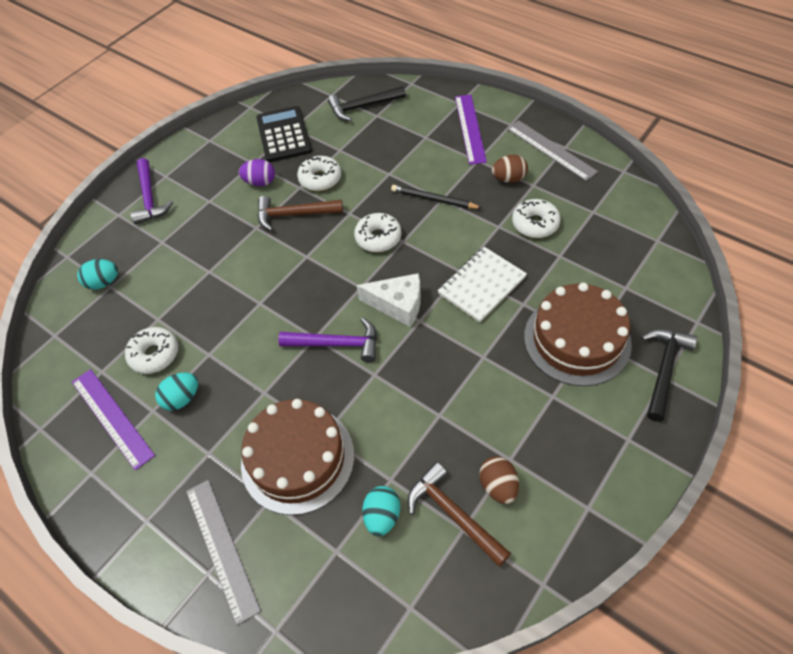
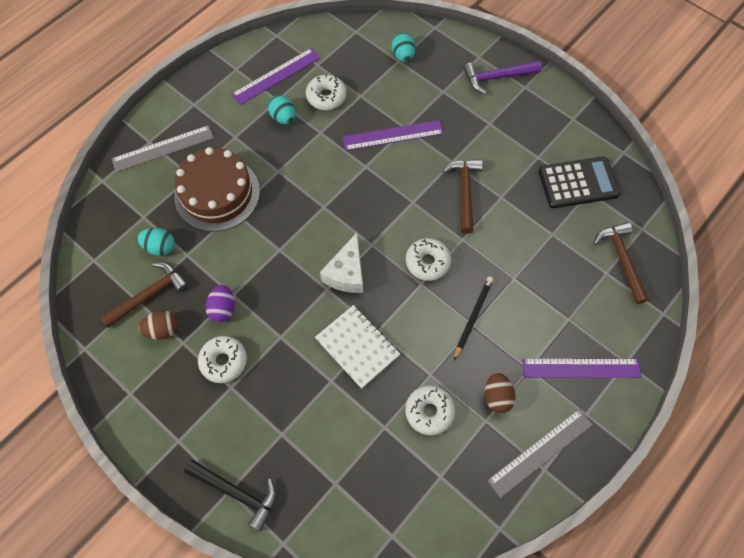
camera: 90 degrees right, 10 degrees up
(218, 281) = (393, 135): none -> purple ruler
(260, 182) = (510, 163): purple egg -> purple egg (223, 309)
(320, 179) = (511, 215): white donut -> white donut (223, 361)
(336, 344) = (313, 223): purple hammer -> none
(363, 107) = (621, 260): black hammer -> brown hammer
(577, 340) = (283, 421): brown cake -> none

